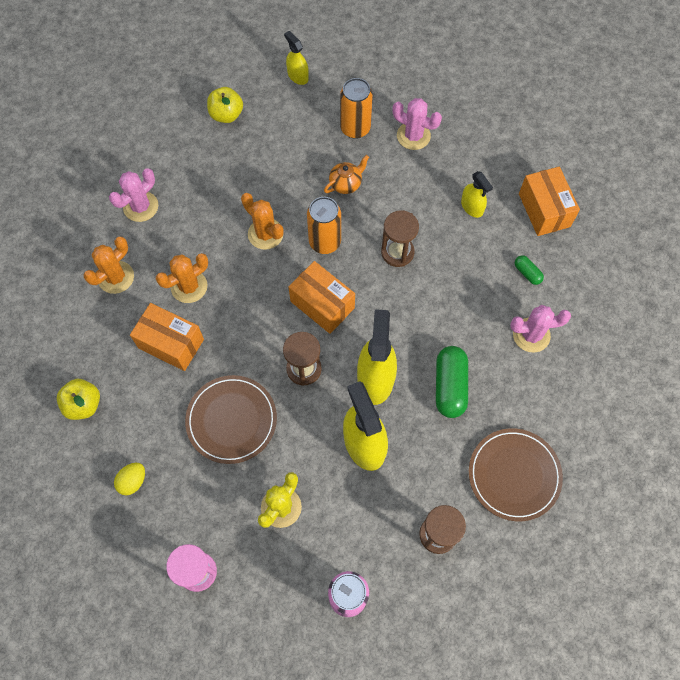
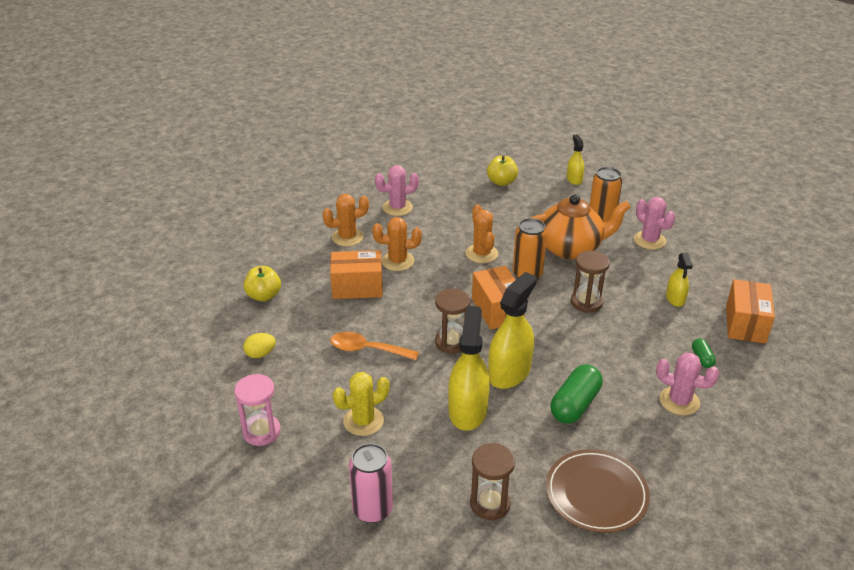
camera: 30 degrees right, 30 degrees down
(171, 343) = (357, 287): orange box -> orange box turned 60 degrees counterclockwise
(231, 420) = (367, 349): brown plate -> orange spoon
(346, 184) = (570, 248): orange teapot -> orange teapot, size x2.14

